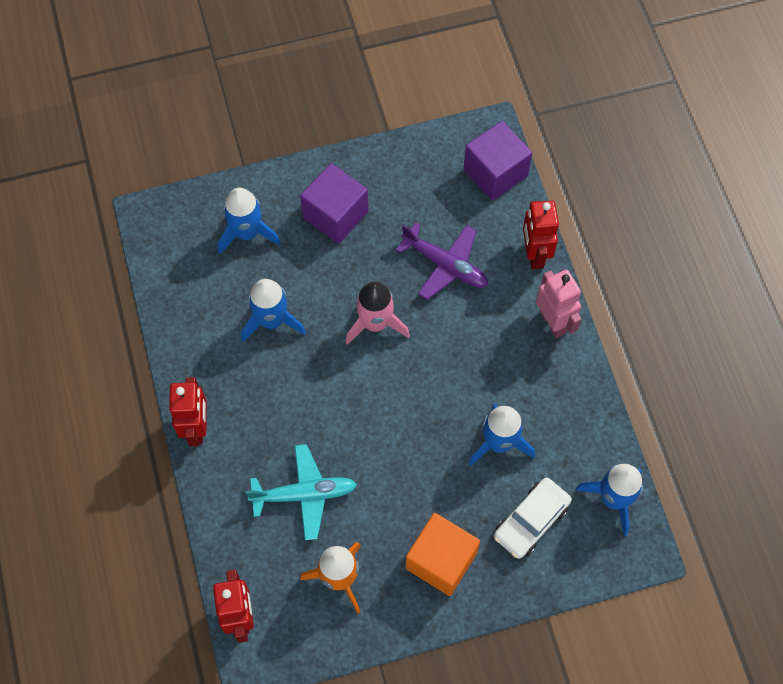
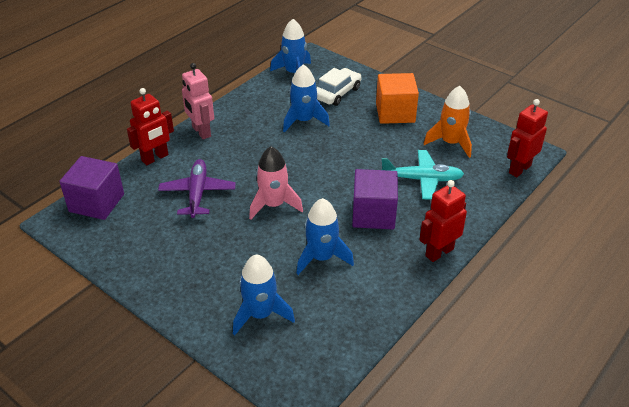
camera: 125 degrees left, 25 degrees down
(304, 494) = (422, 179): turquoise plane -> turquoise plane turned 135 degrees clockwise
(335, 215) = (200, 269): purple cube -> purple cube (373, 214)
(531, 521) = (337, 93): white car -> white car turned 60 degrees counterclockwise
(553, 322) = (201, 132): pink robot -> pink robot turned 60 degrees counterclockwise

